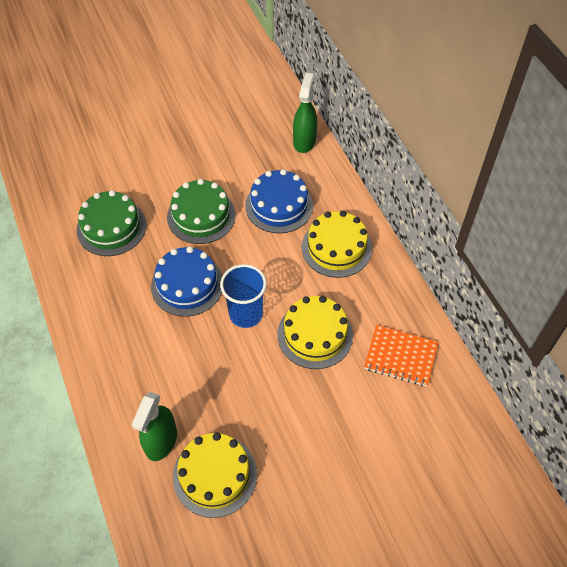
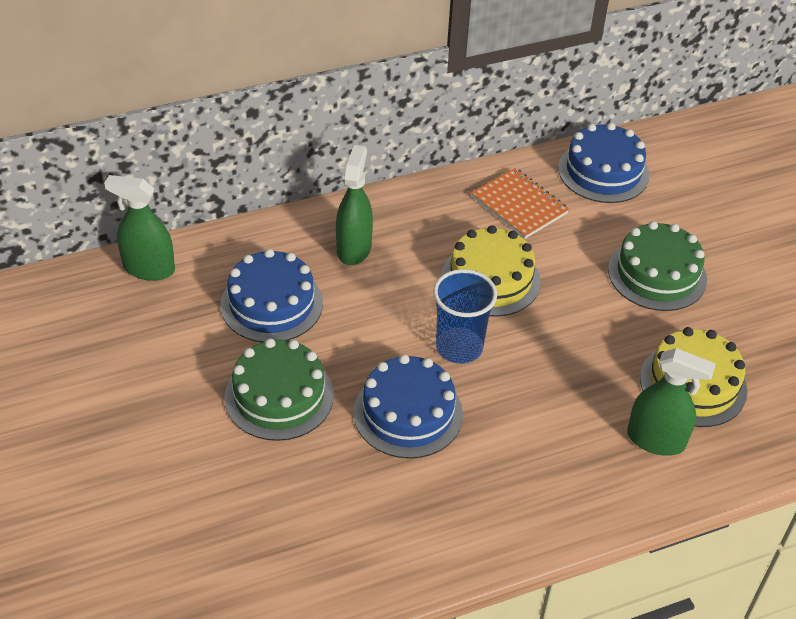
camera: 90 degrees left, 10 degrees down
(111, 227) = (288, 516): green cake -> green cake (657, 274)
(336, 248) = (354, 248): yellow cake -> green spray bottle
(400, 356) = (519, 205): orange notebook -> orange notebook turned 60 degrees counterclockwise
(456, 425) = (603, 171): none -> blue cake

